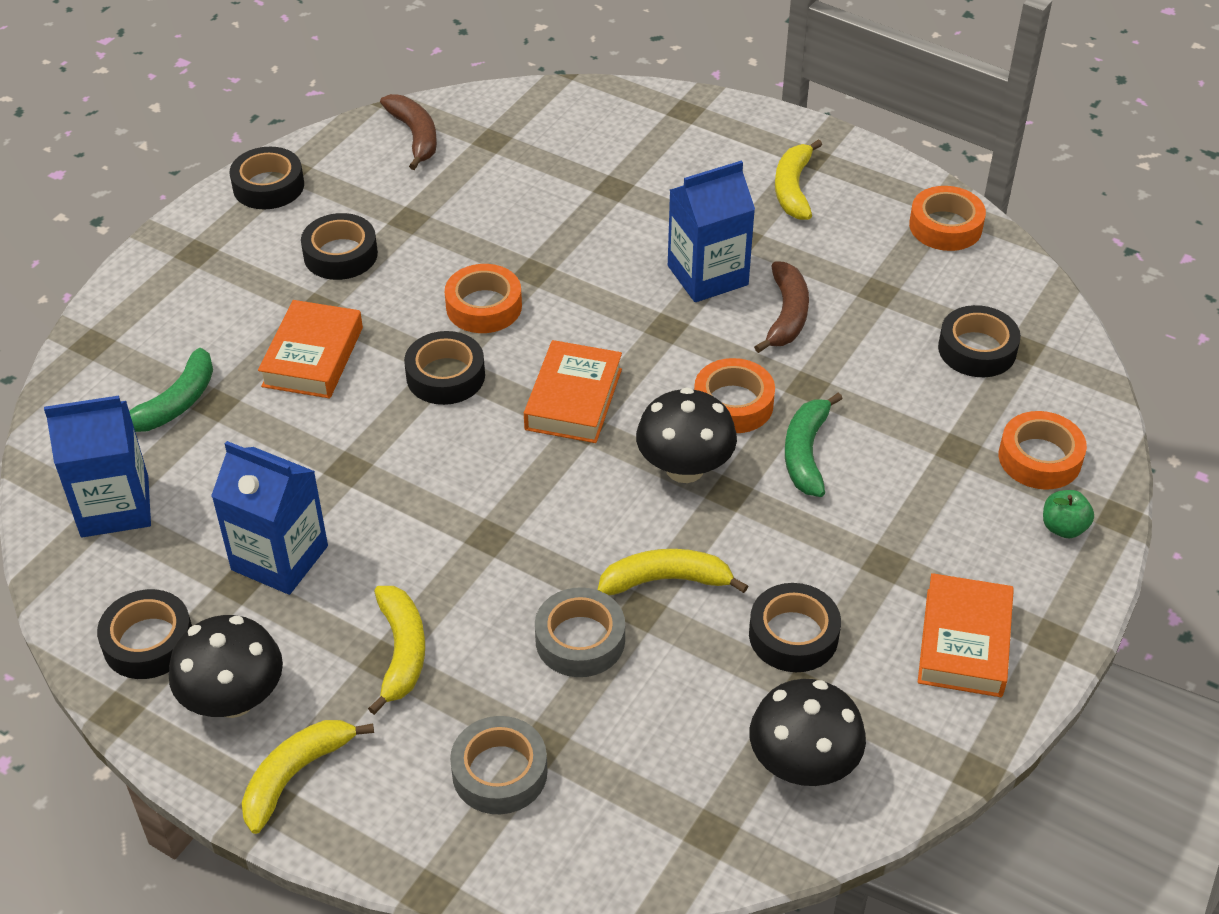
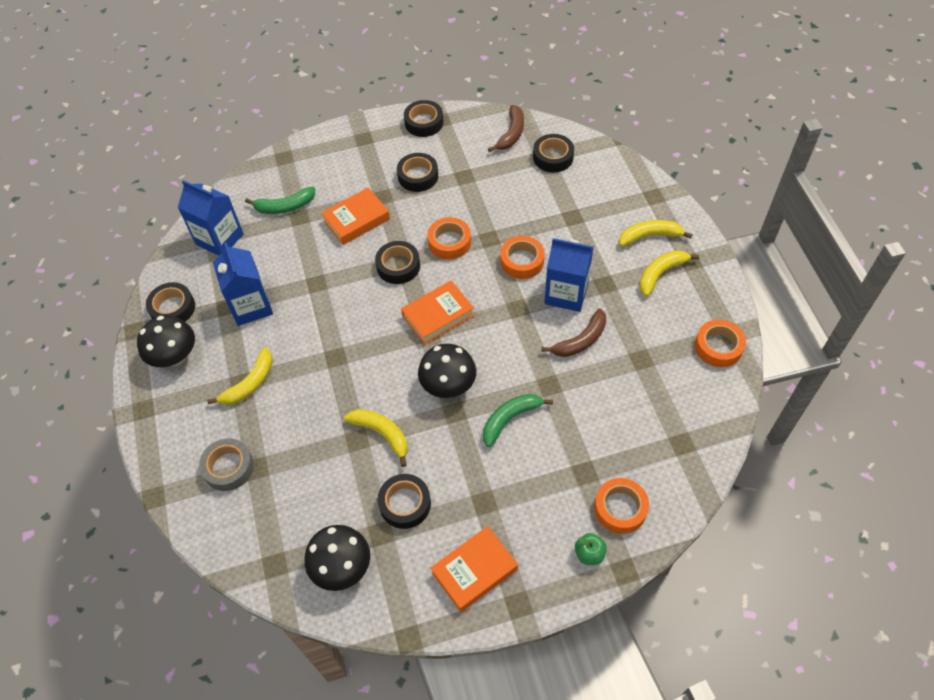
camera: 45 degrees right, 10 degrees up
(295, 775) = (162, 407): yellow banana -> yellow banana (649, 236)
(580, 640) = (319, 433): grey tape -> none
(733, 404) = (505, 369): orange tape -> orange tape (522, 261)
(977, 349) = (656, 426): black tape -> black tape (553, 157)

